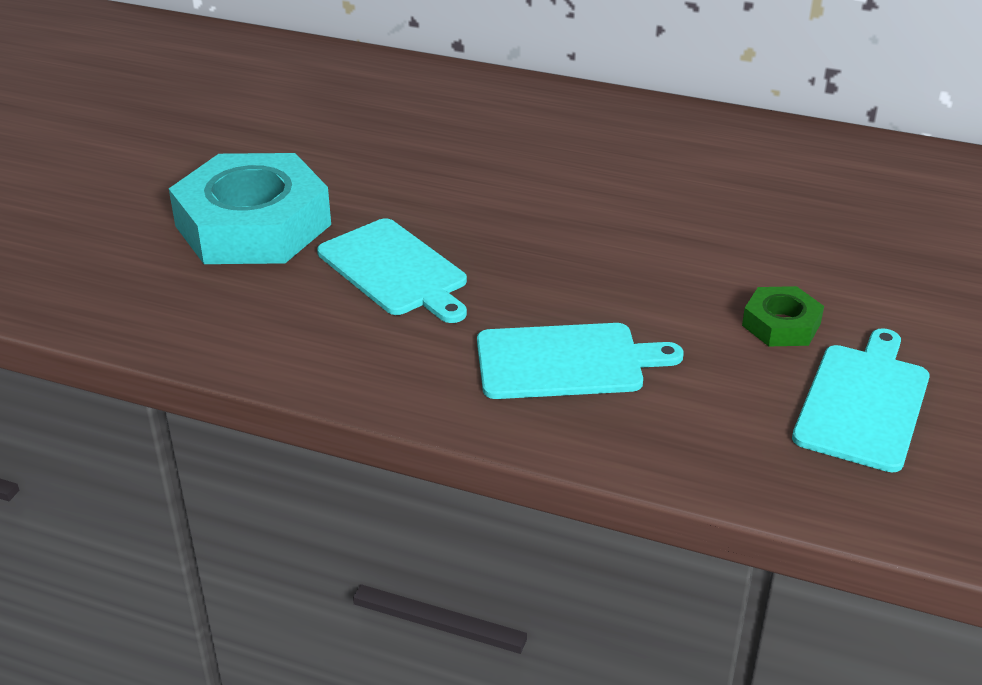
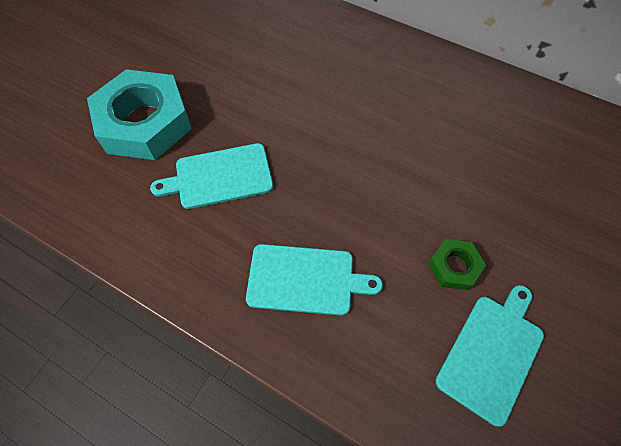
camera: 10 degrees right, 25 degrees up
(395, 270) = (220, 176): turquoise cutting board -> turquoise cutting board turned 105 degrees clockwise

